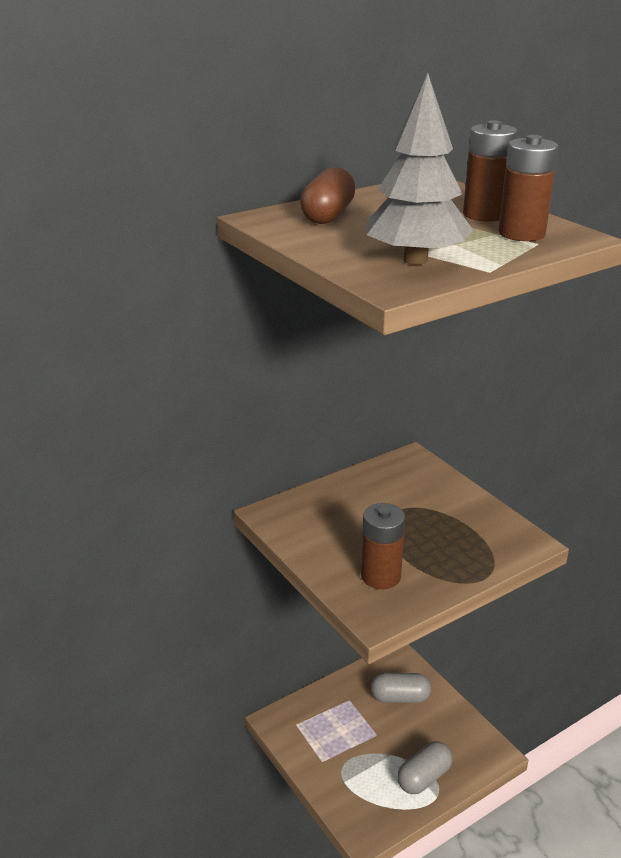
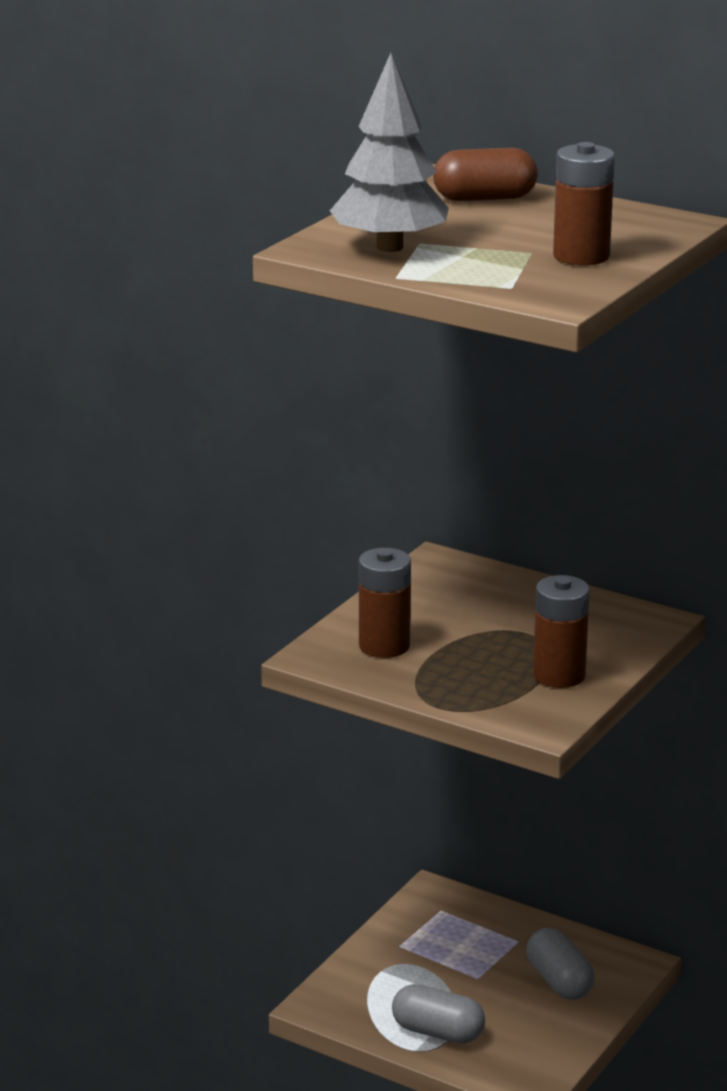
camera: 65 degrees right, 5 degrees down
(521, 234) = (533, 277): brown battery -> brown battery (559, 675)

